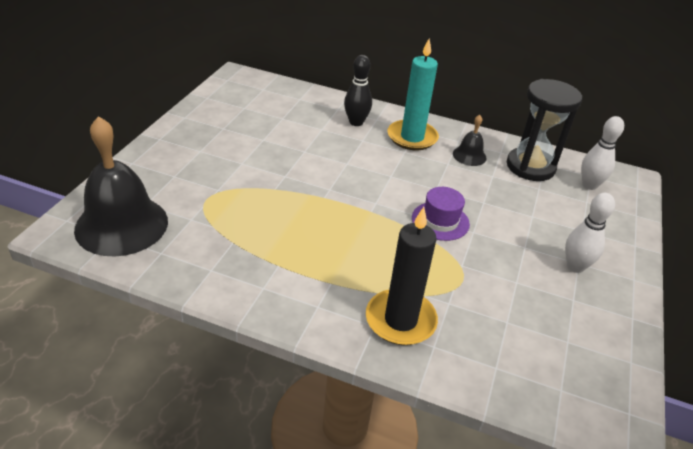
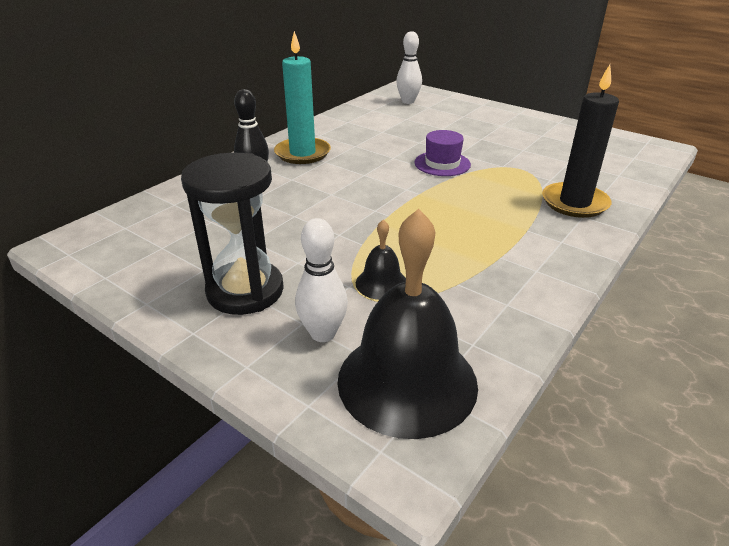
camera: 70 degrees left, 5 degrees down
(469, 155) = (347, 134): black bell -> black bell (381, 283)
(530, 167) = (375, 115): black hourglass -> black hourglass (245, 291)
(575, 266) = (506, 126): white bowling pin -> white bowling pin (323, 334)

